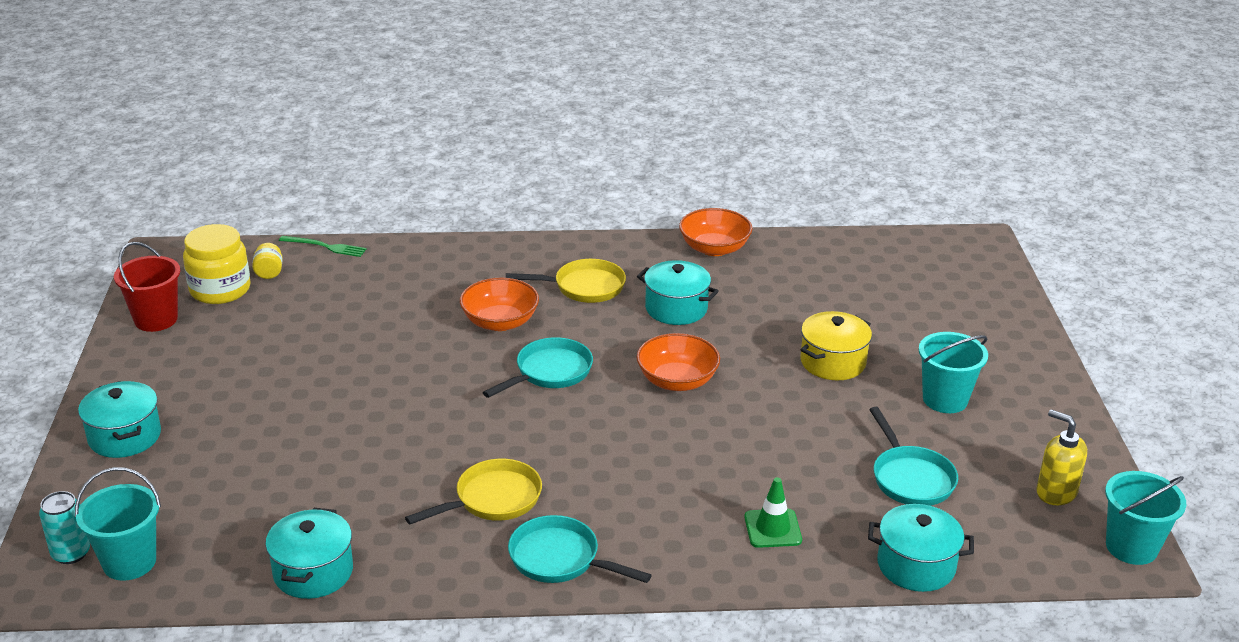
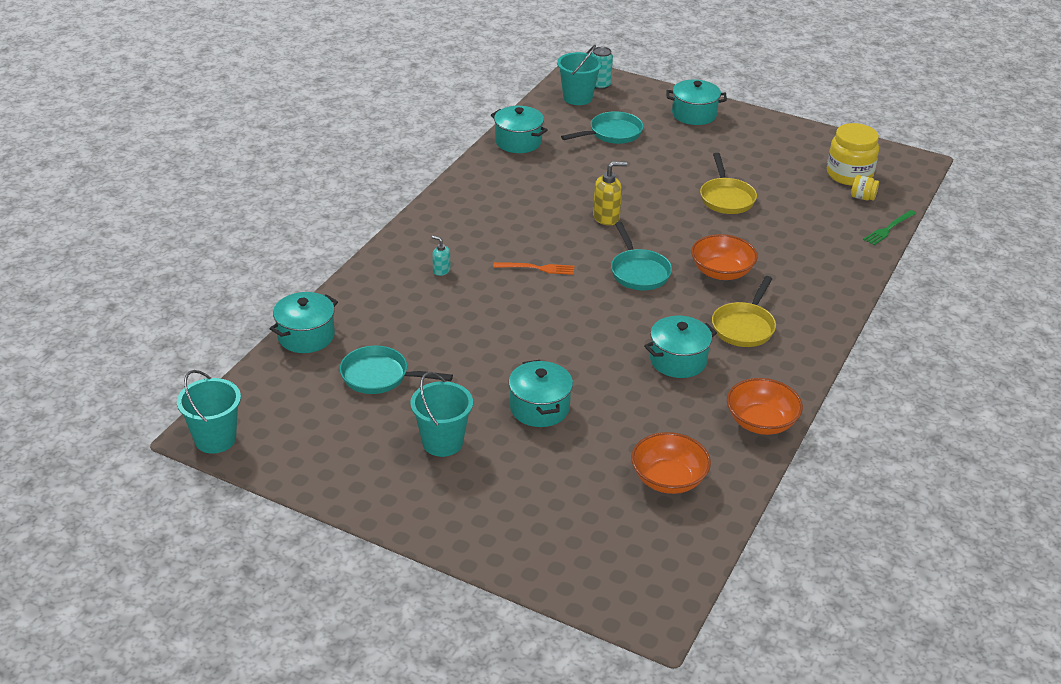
camera: 120 degrees right, 5 degrees up
(156, 319) = (824, 145): red bucket -> none
(493, 499) = (523, 209): yellow pan -> yellow pan (726, 198)
(560, 559) = (450, 214): turquoise pan -> turquoise pan (612, 133)
(611, 443) = (537, 268): none -> orange fork
(677, 381) = (581, 322): orange bowl -> orange bowl (668, 479)
(687, 514) = (441, 270): none -> turquoise soap dispenser
(772, 528) = (395, 296): green traffic cone -> none
(833, 362) = (539, 408): yellow pot -> turquoise pot
(1056, 492) = (296, 437): yellow soap dispenser -> yellow soap dispenser (606, 217)

